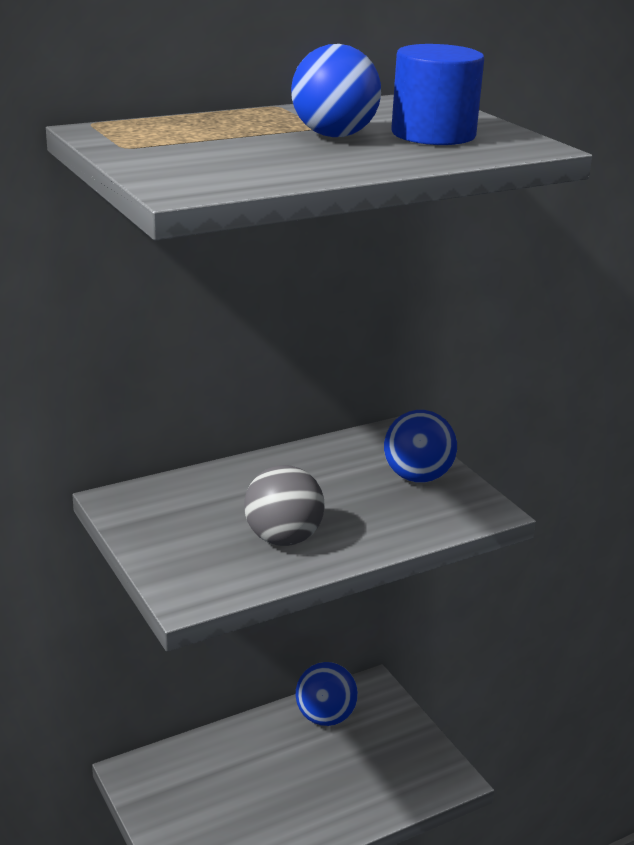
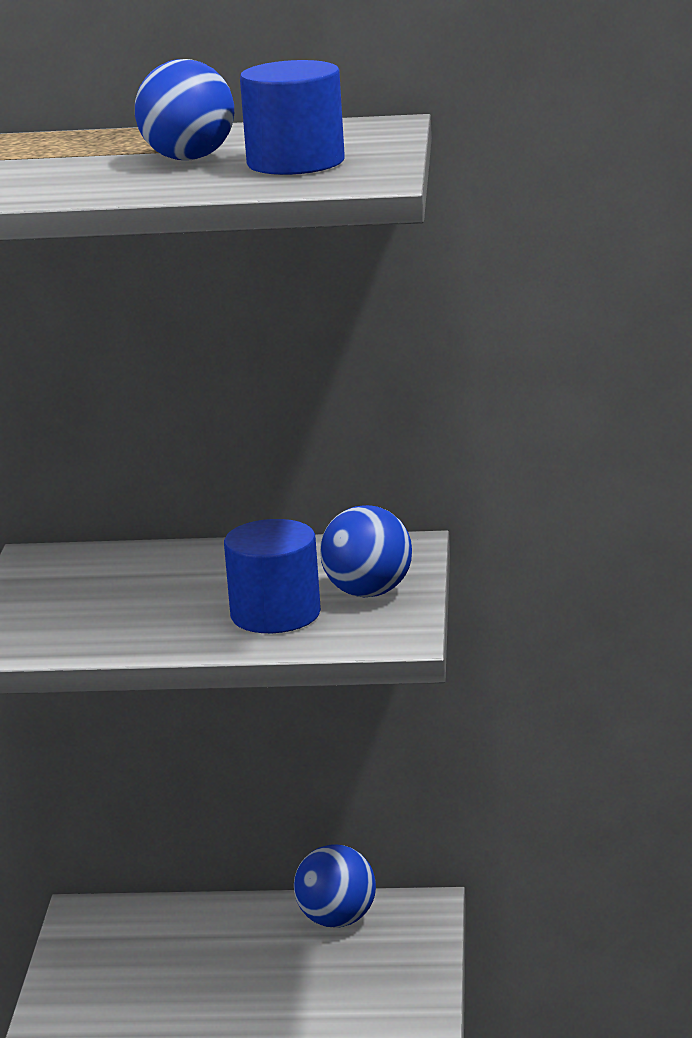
camera: 35 degrees right, 5 degrees down
(283, 538) = (147, 620): grey ball -> none
(374, 510) = (275, 614): none -> blue cylinder

